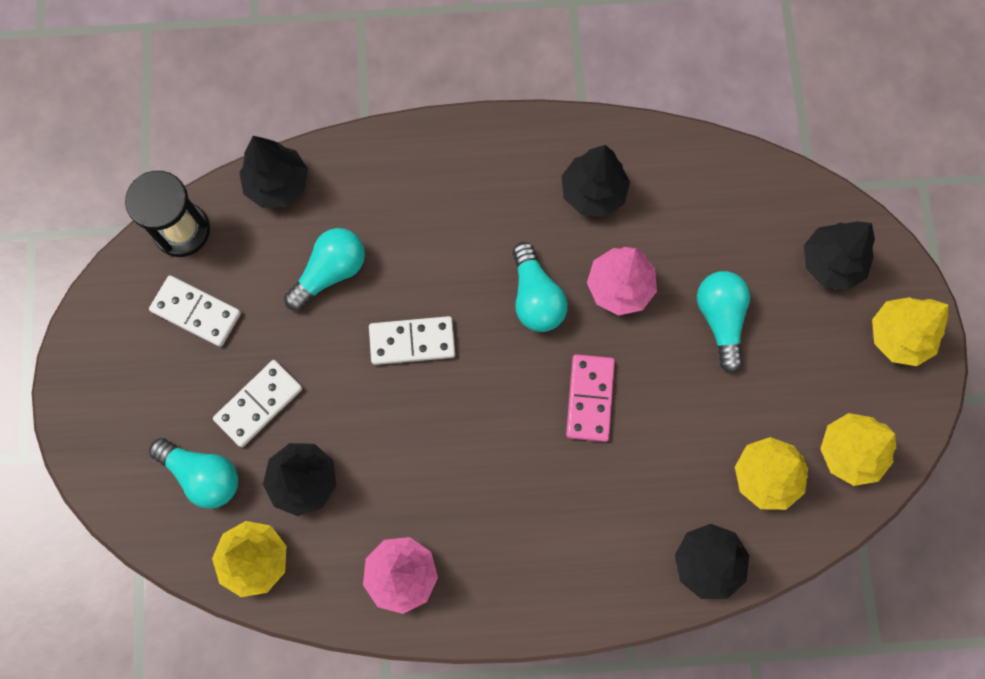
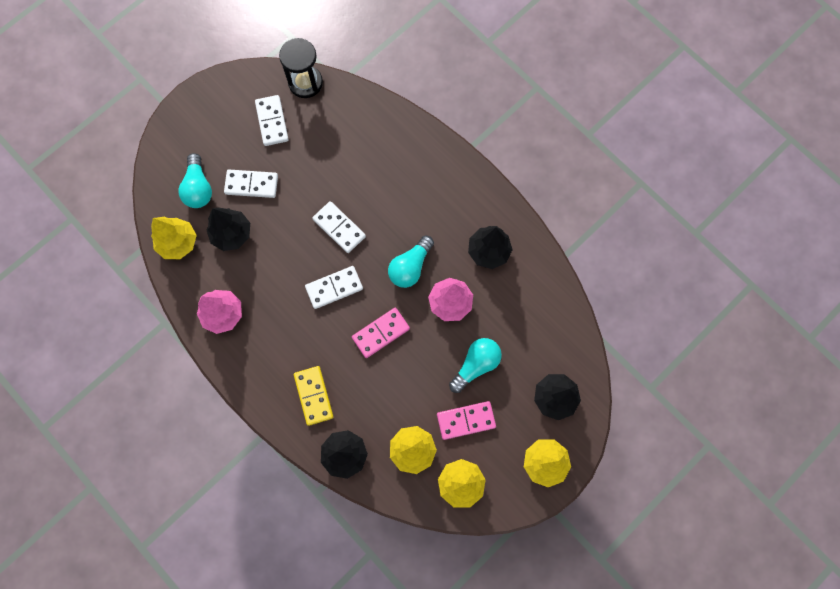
camera: 50 degrees right, 0 degrees up
(277, 184) = (364, 105): black tree -> none
(330, 272) = (341, 164): turquoise light bulb -> none
(485, 409) = (334, 288): none -> white domino
(603, 542) = (314, 395): none -> yellow domino
(778, 385) = (466, 420): none -> pink domino

